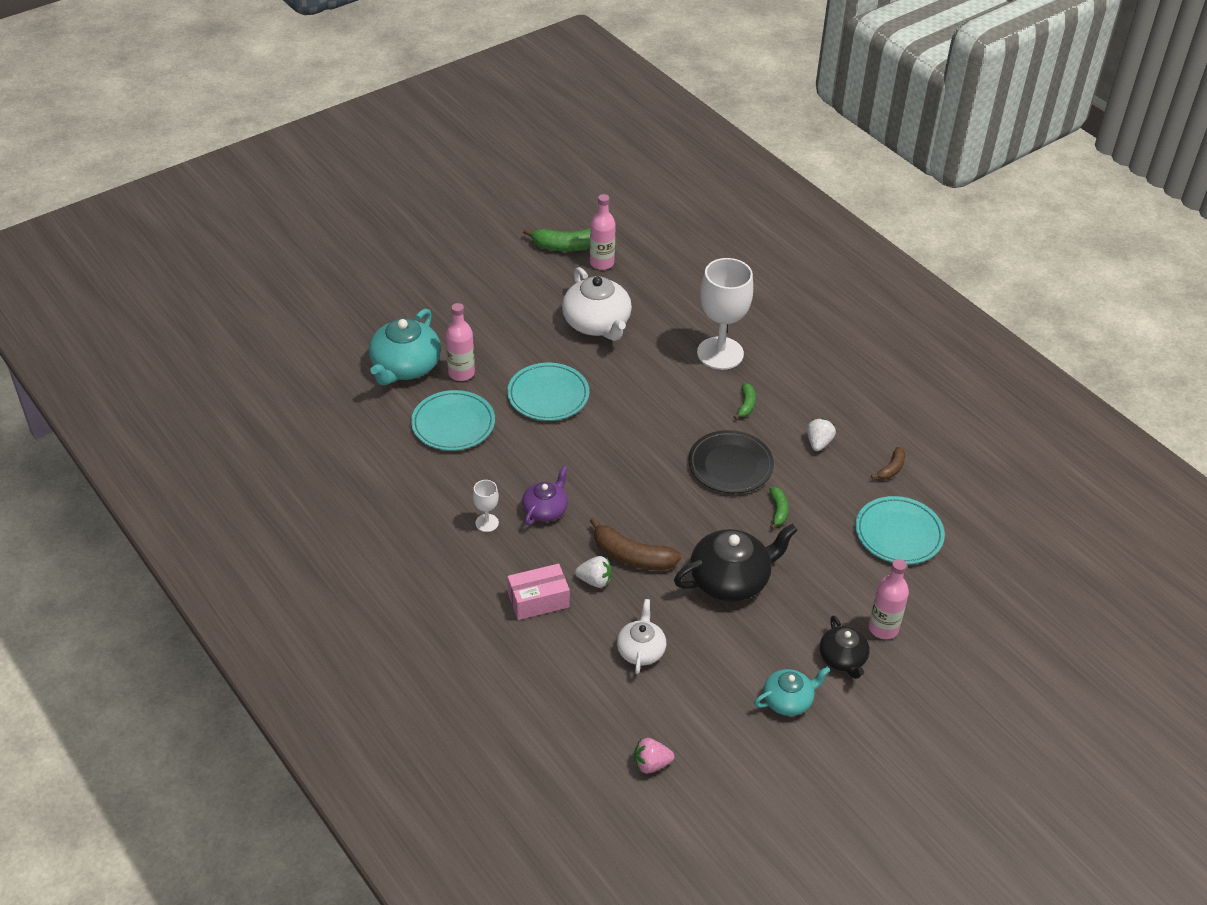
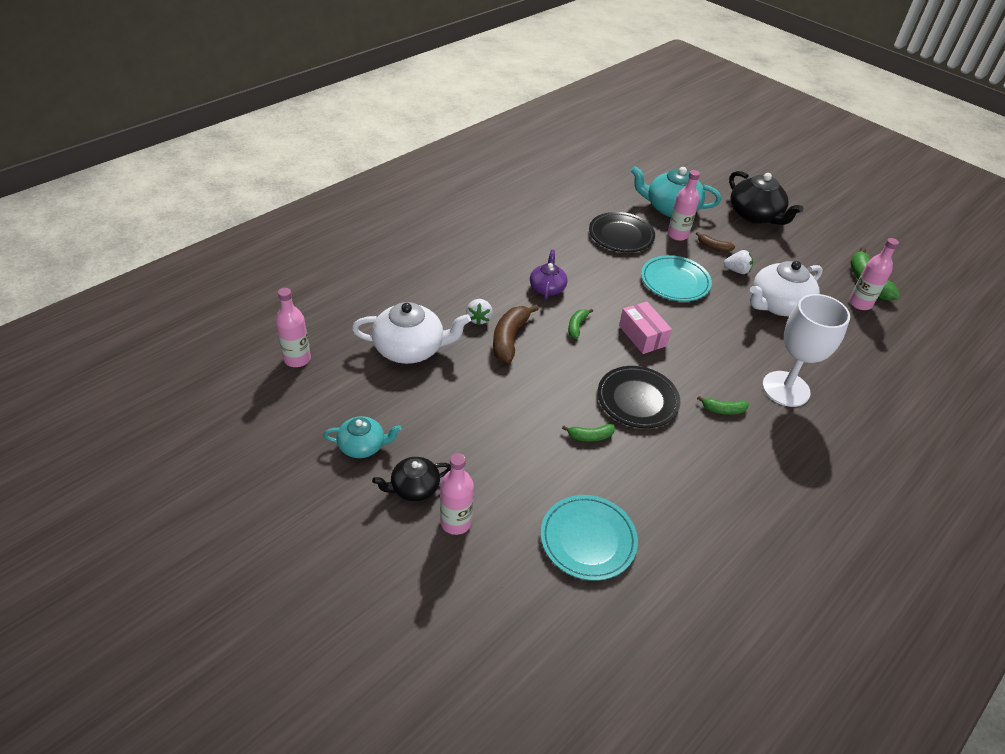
camera: 80 degrees right, 0 degrees up
(453, 424) = (621, 235): turquoise plate -> black plate
(487, 523) = (525, 259): white goblet -> none
(538, 600) = (453, 290): pink box -> pink box (642, 336)
(545, 509) = (547, 288): purple teapot -> purple teapot turned 105 degrees counterclockwise
(616, 494) = (577, 326): none -> green banana
(641, 650) = (410, 348): white teapot -> white teapot, size x1.70
(651, 764) = (297, 359): pink strawberry -> pink bottle
(731, 580) = (496, 403): black teapot -> black teapot (755, 215)
(788, 700) = (362, 446): turquoise teapot -> turquoise teapot turned 60 degrees counterclockwise
(818, 443) = (695, 469): white strawberry -> white strawberry (737, 270)
(891, 469) = (681, 534): brown banana -> brown banana (713, 247)

